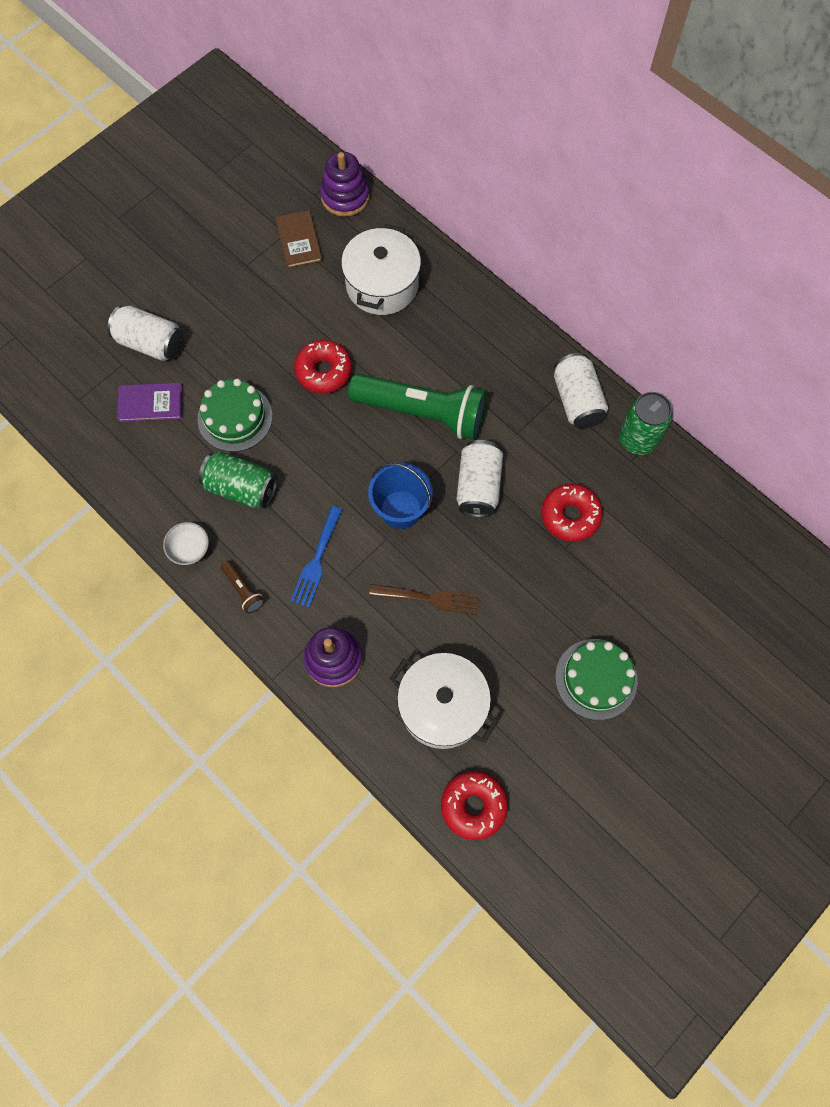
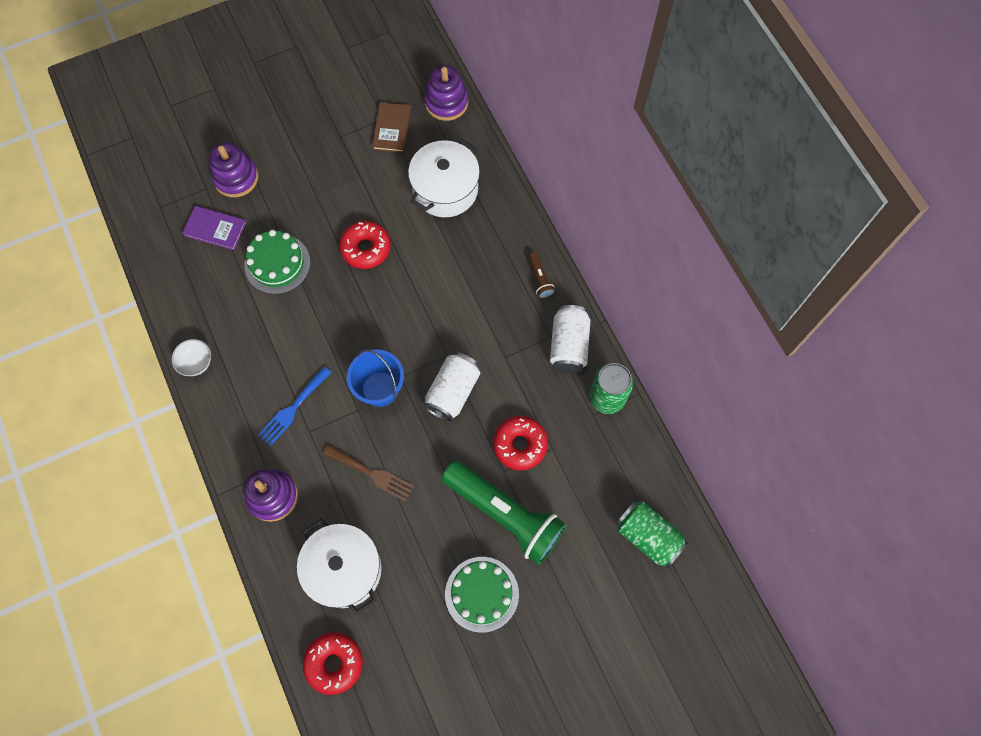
camera: 20 degrees right, 0 degrees up
(151, 343) = (236, 178): white can -> purple stacking toy
(241, 488) = (258, 325): green can -> green can (647, 536)
(243, 590) = (224, 412): brown flashlight -> brown flashlight (540, 279)
(422, 413) = (432, 312): green flashlight -> green flashlight (505, 514)

